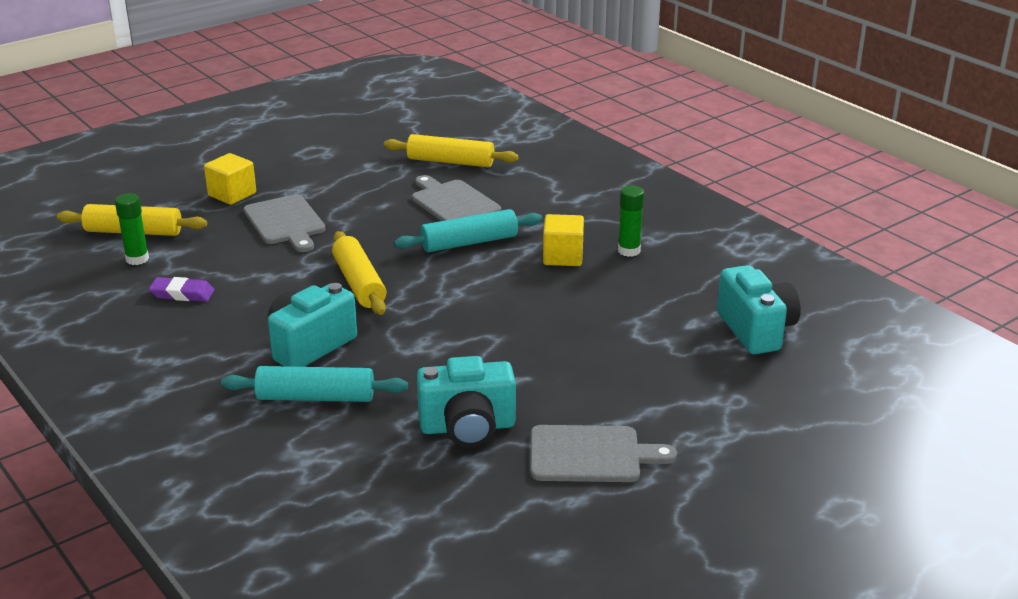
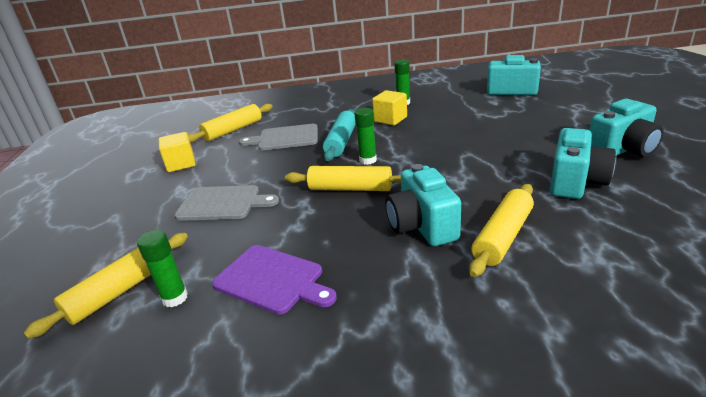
camera: 55 degrees left, 0 degrees up
(182, 294) = (272, 279): purple eraser -> purple cutting board
(232, 194) = (141, 221): yellow cube -> yellow cube (181, 164)
(316, 397) = (502, 236): turquoise rolling pin -> yellow rolling pin
(432, 274) = (368, 160): none -> green glue stick
(591, 454) = (622, 149): grey cutting board -> turquoise camera

